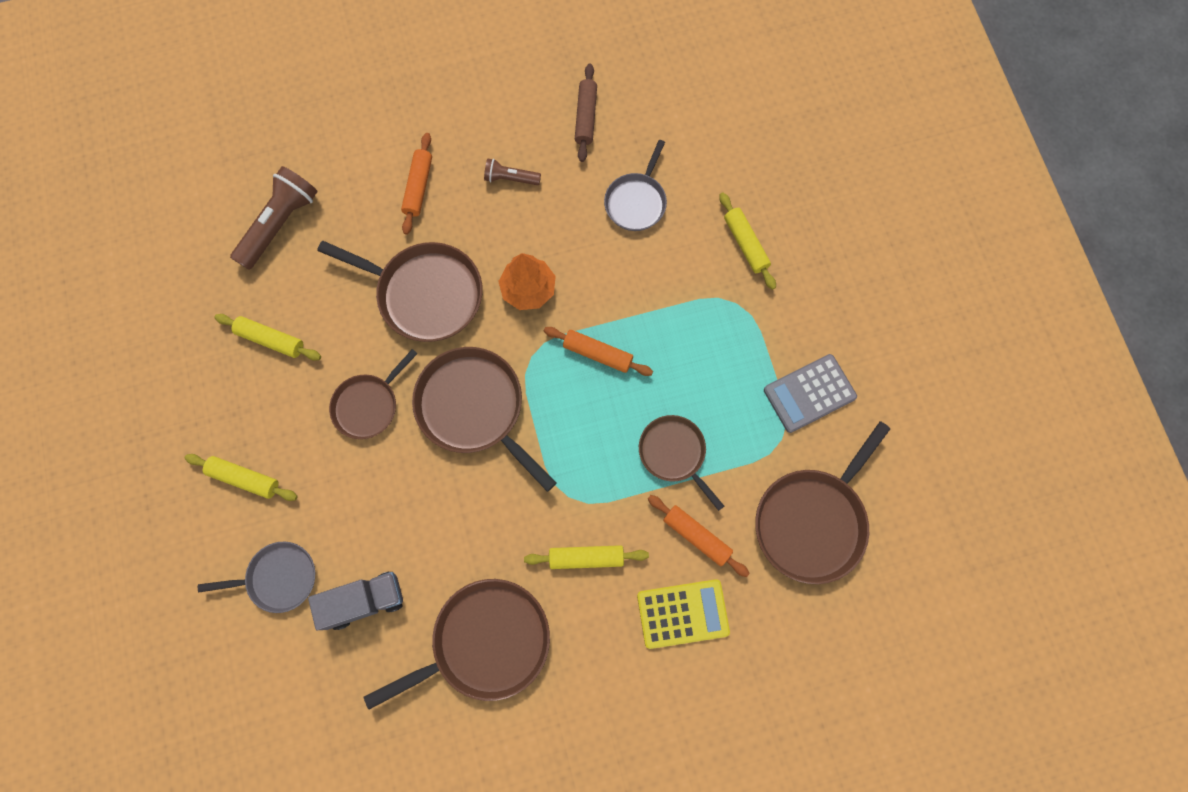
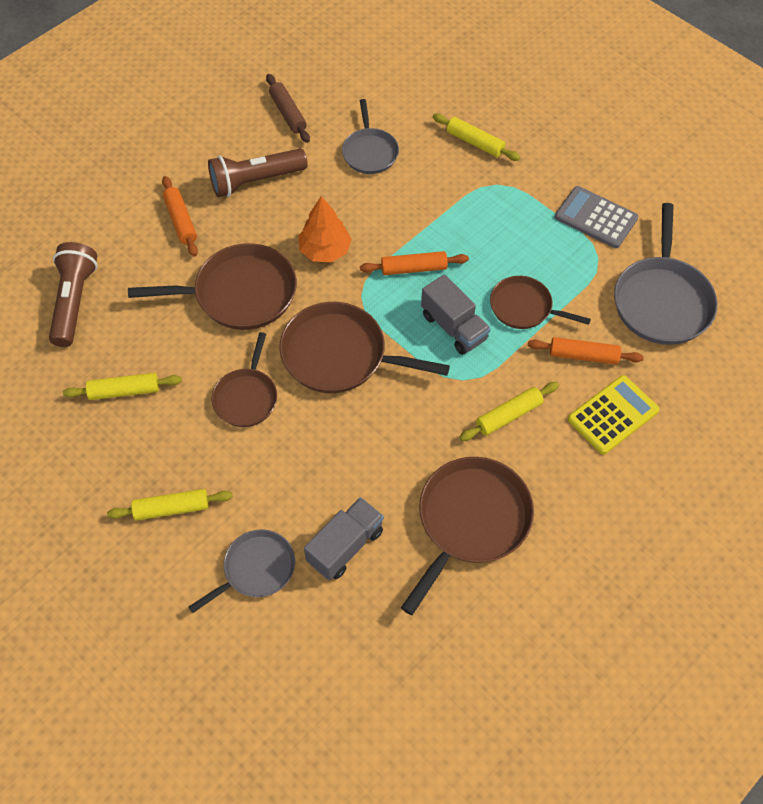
camera: 30 degrees left, 15 degrees down
(510, 178) = (255, 181): brown flashlight -> brown flashlight, size x1.85
(595, 437) = (454, 327): none -> grey truck
(809, 393) = (596, 218): grey calculator -> grey calculator turned 90 degrees clockwise
(812, 521) = (662, 301): brown pan -> grey pan

